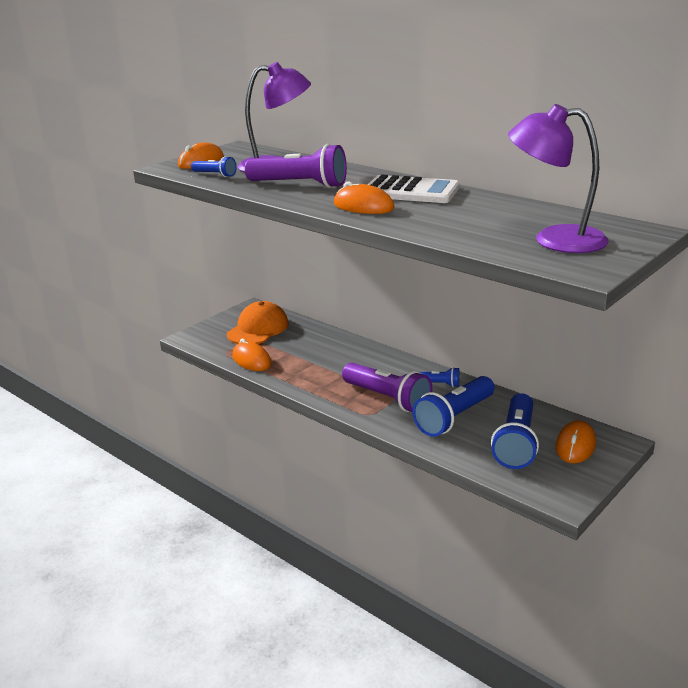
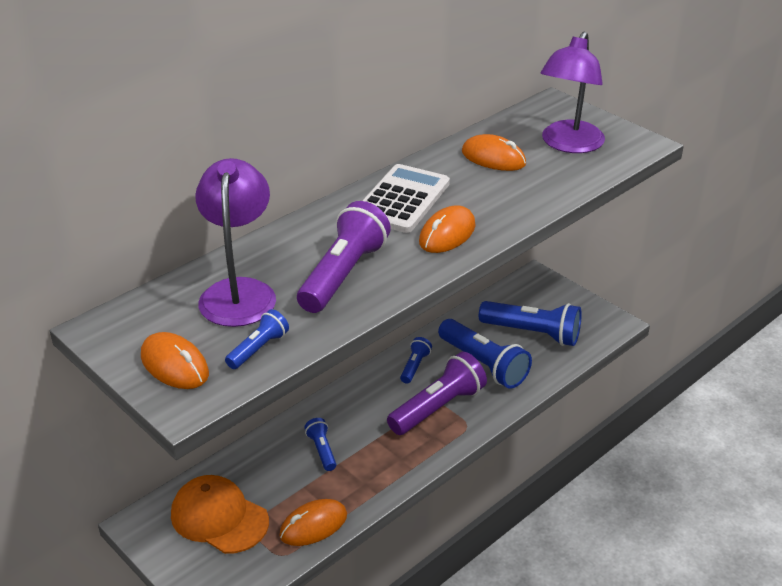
camera: 85 degrees left, 10 degrees up
(326, 355) = (321, 450): none -> blue flashlight
(575, 446) = (539, 301): orange mouse -> orange mouse (493, 158)

